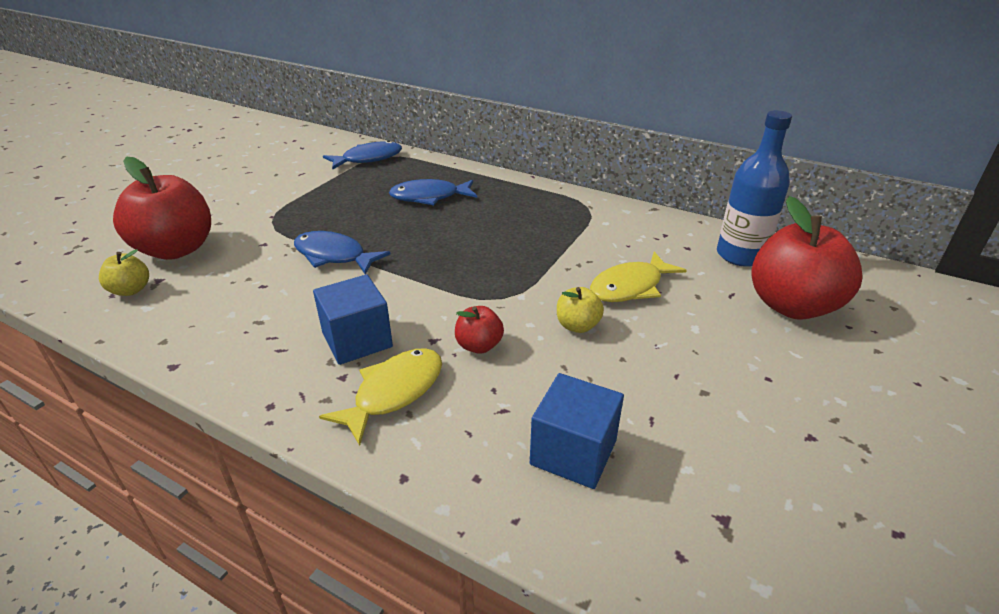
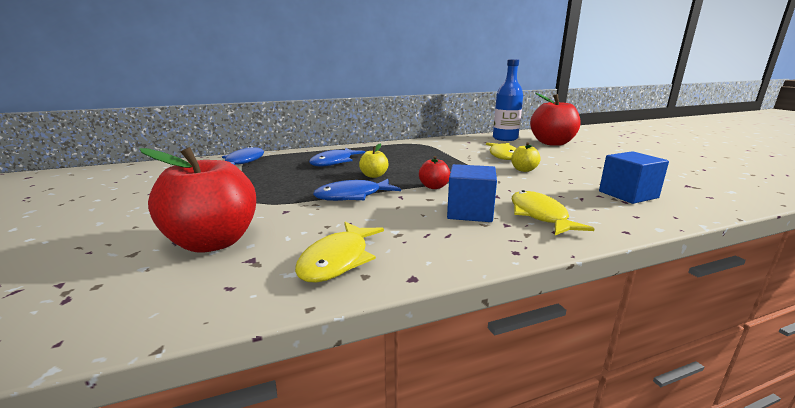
camera: 50 degrees left, 15 degrees down
(131, 290) = (242, 275): yellow apple -> yellow apple (374, 175)
(182, 316) = (338, 260): none -> yellow fish
(479, 346) = (516, 189): red apple -> red apple (434, 187)

